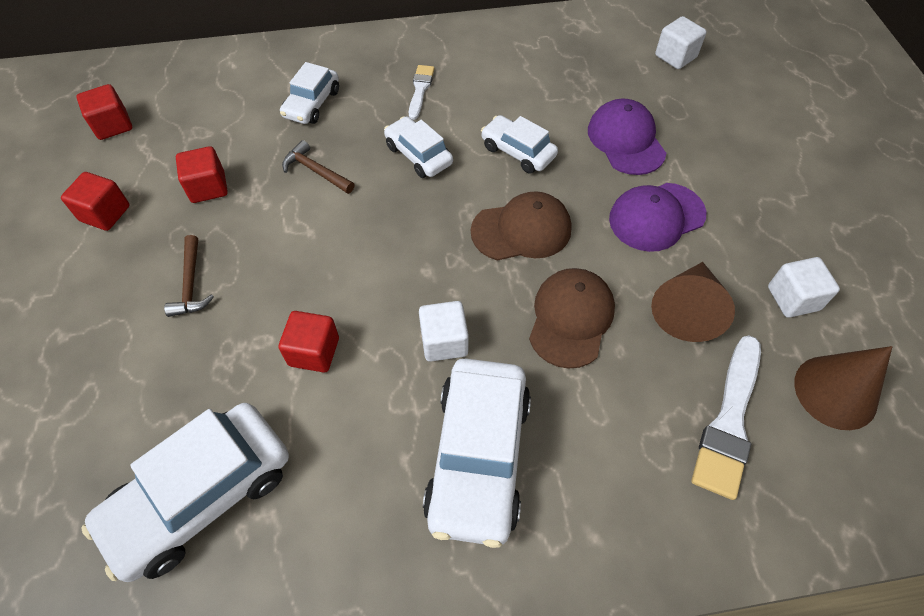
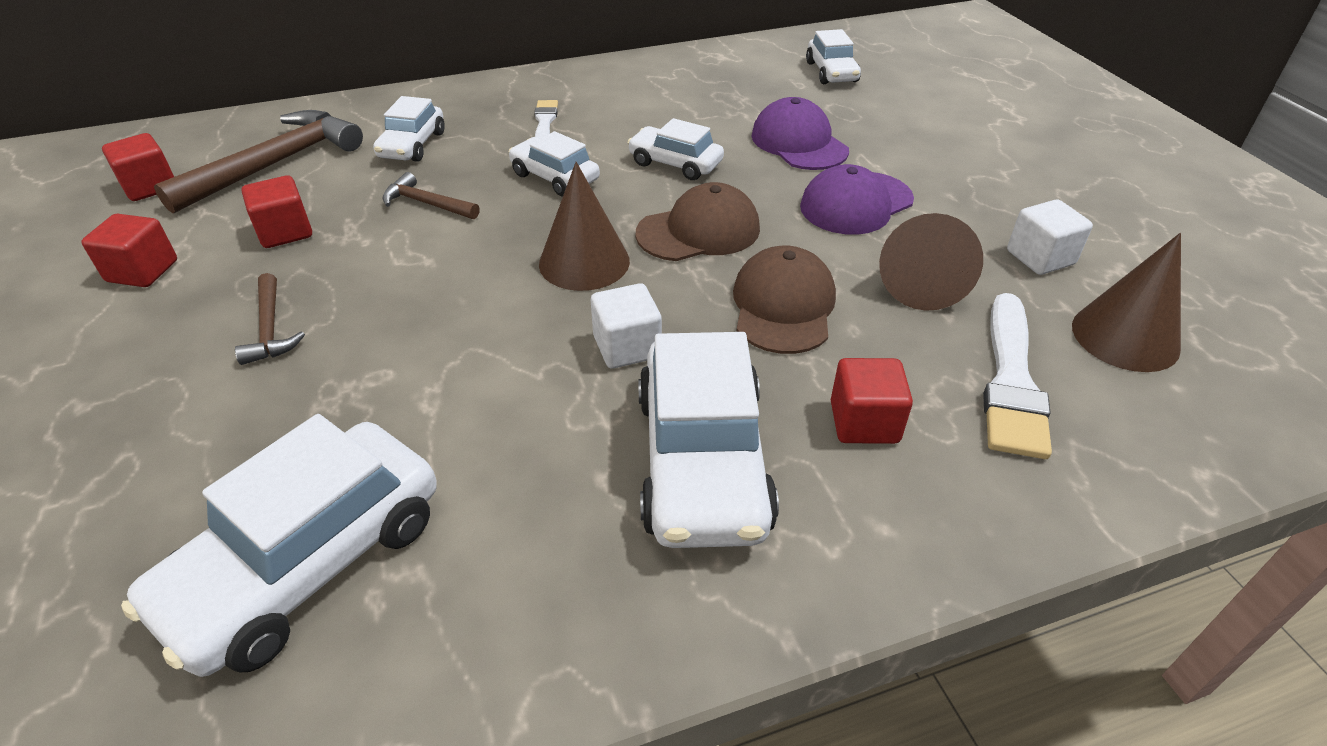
camera: 10 degrees left, 15 degrees down
(205, 112) = (275, 164): none -> brown hammer
(314, 352) = (452, 378): red cube -> red cube (864, 422)
(426, 250) = (584, 262): none -> brown cone
(675, 56) = (831, 72): white cube -> white car

